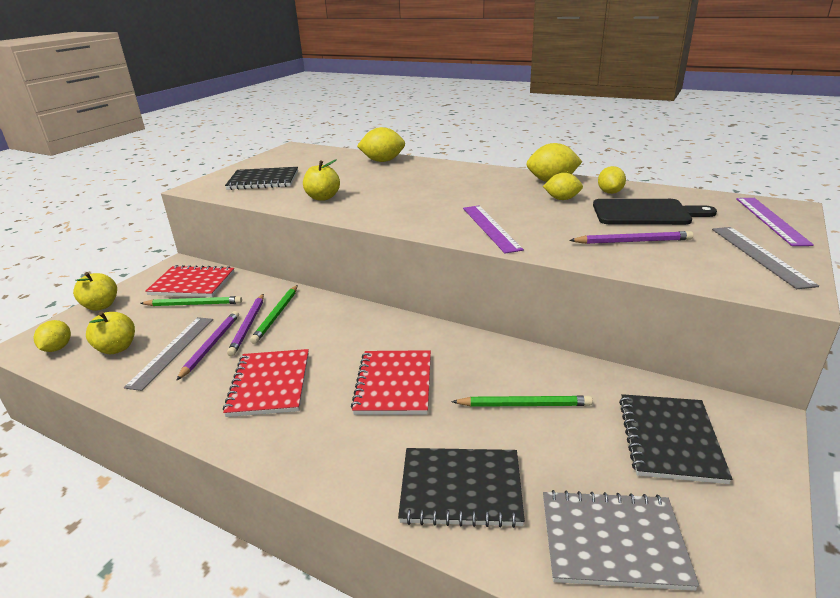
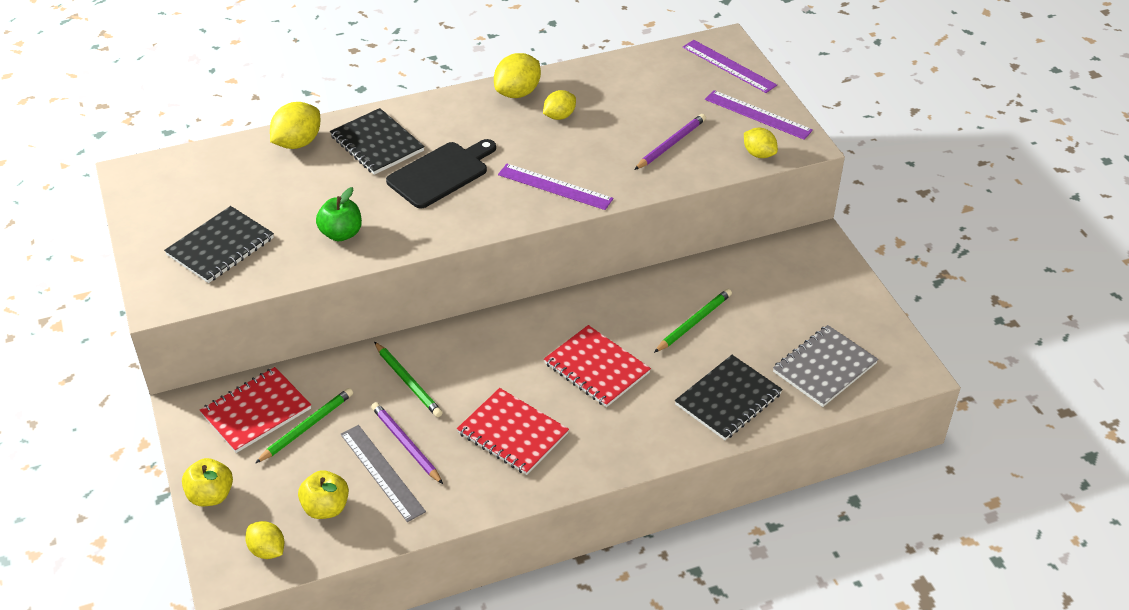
camera: 50 degrees left, 15 degrees up
(248, 325) = (402, 407): purple pencil -> none
(323, 197) = (341, 233): yellow apple -> green apple
(610, 192) = (584, 86): yellow lemon -> yellow lemon (759, 154)
(645, 213) = (641, 102): black cutting board -> black cutting board (441, 173)
(670, 439) = (791, 288): black notebook -> black notebook (377, 143)
(759, 255) = (758, 115): grey ruler -> purple ruler

